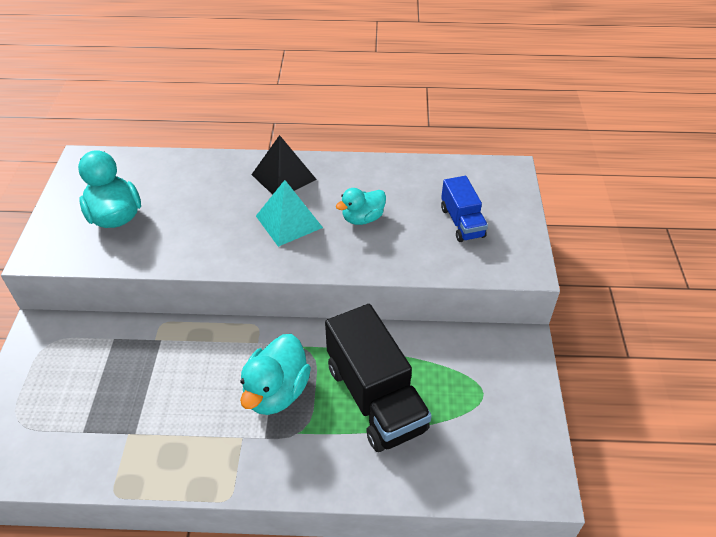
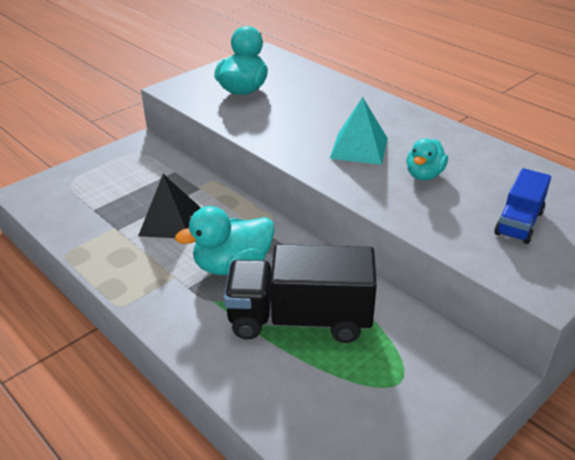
camera: 45 degrees right, 10 degrees down
(283, 176) = (393, 120): black pyramid -> black pyramid (170, 221)
(362, 218) = (424, 175): turquoise duck -> turquoise duck turned 75 degrees counterclockwise
(375, 397) = (300, 319): black truck -> black truck turned 75 degrees clockwise

